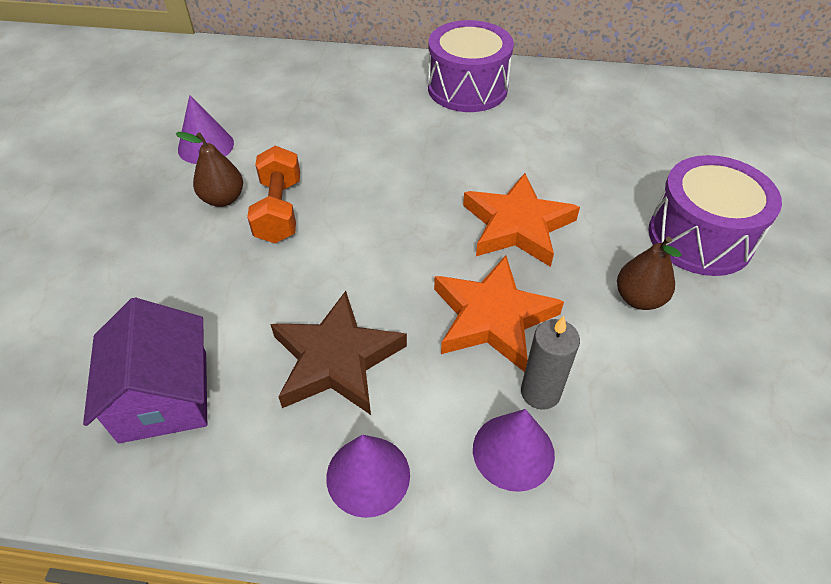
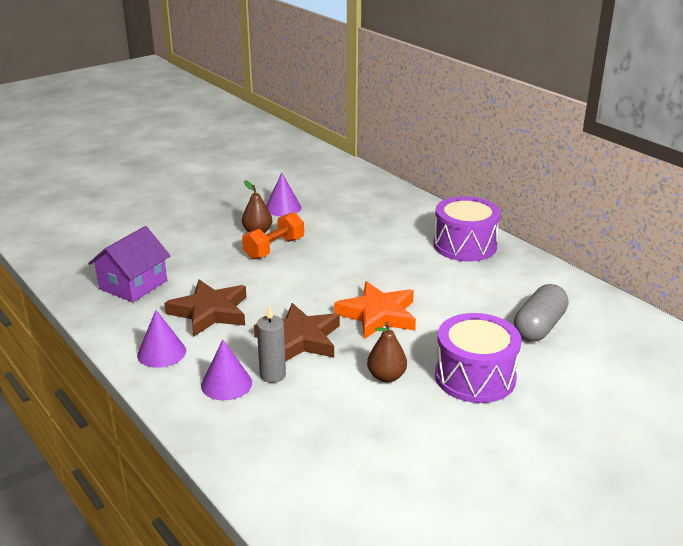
camera: 45 degrees right, 20 degrees down
(492, 317) = (300, 339): orange star -> brown star
(658, 143) = (539, 327): none -> grey capsule

